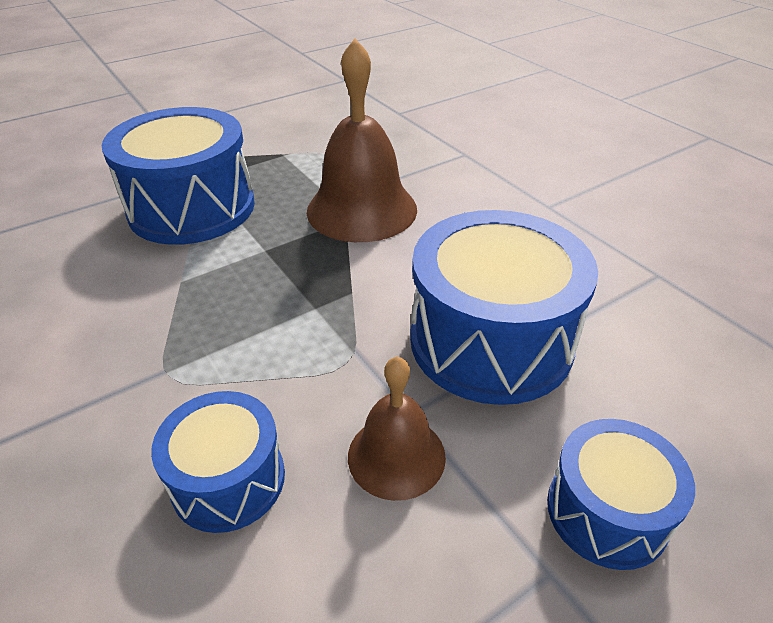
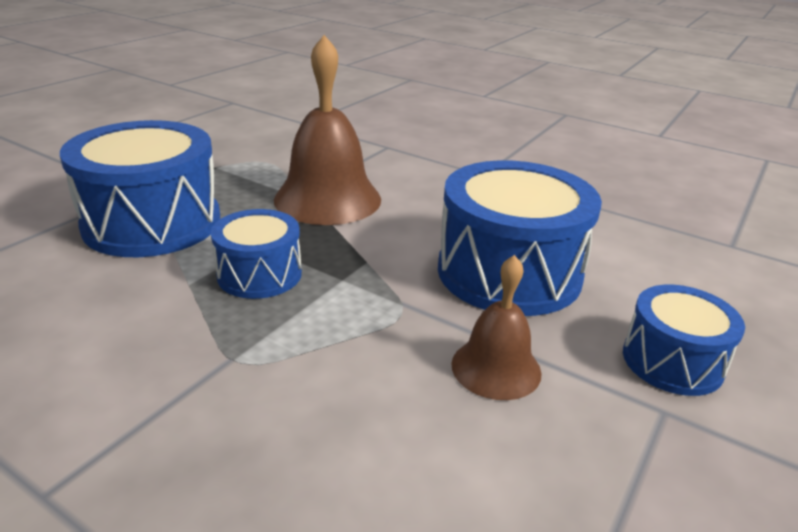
camera: 25 degrees left, 10 degrees down
(228, 479) = (364, 425): blue drum -> blue drum (259, 274)

